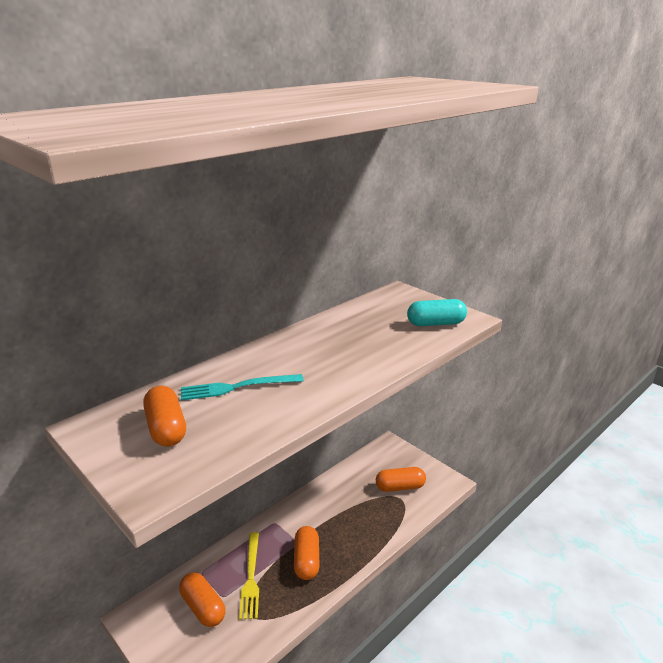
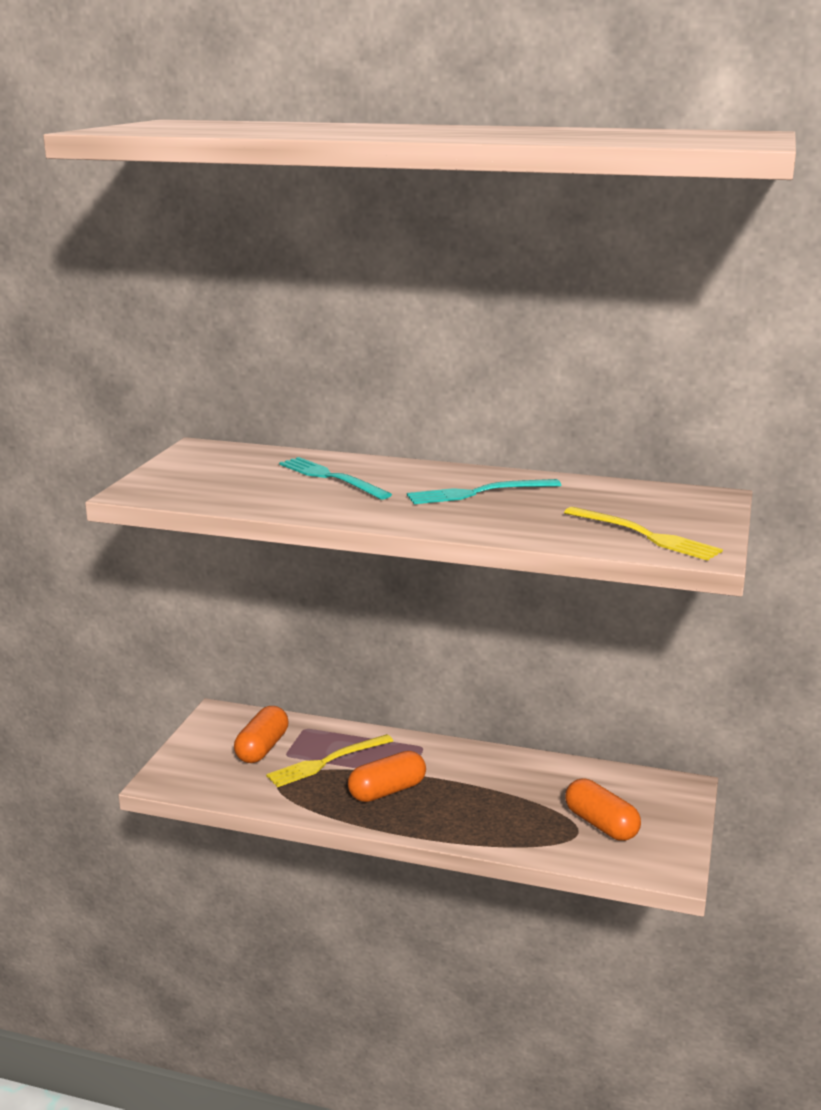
camera: 60 degrees right, 5 degrees down
(166, 428) = (228, 472): orange capsule -> none
(326, 346) = (479, 493): none -> turquoise fork
(436, 323) = (644, 535): turquoise capsule -> yellow fork

